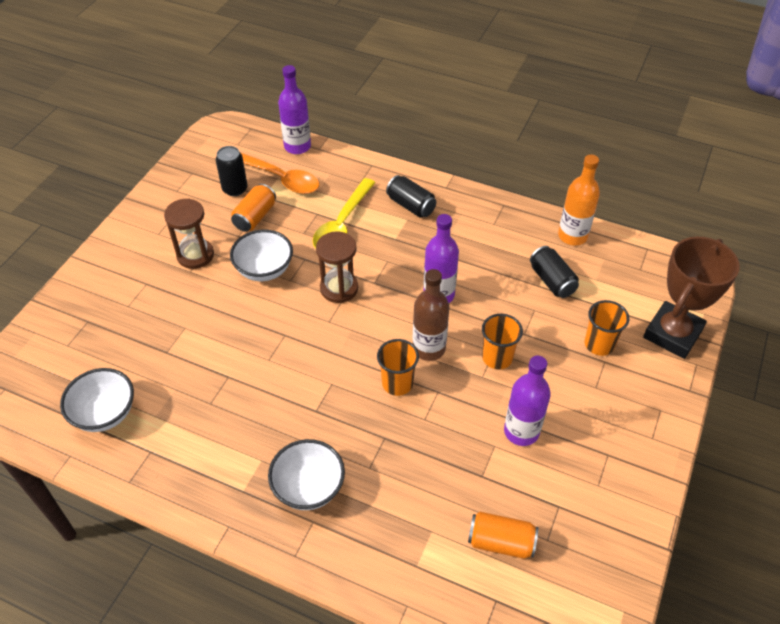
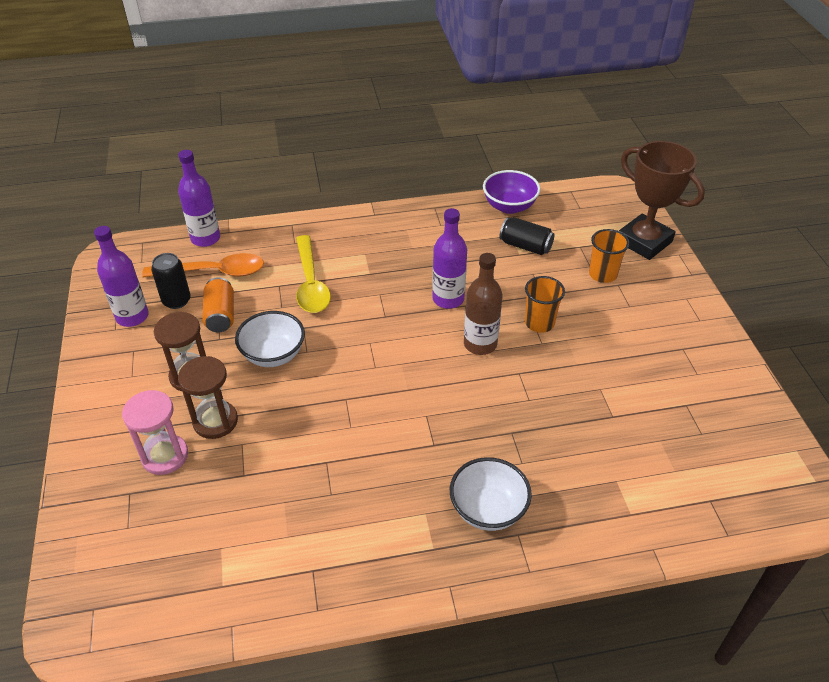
camera: 35 degrees left, 5 degrees down
(105, 413) = (232, 565): white bowl -> none
(130, 307) = (165, 456): none -> pink hourglass
(339, 288) = (358, 336): brown hourglass -> brown hourglass (215, 421)
(397, 383) = (481, 384): orange cup -> none
(411, 205) = (358, 241): black can -> none
(500, 542) = (672, 456): orange can -> none
(521, 431) = (609, 367): purple bottle -> purple bottle (132, 317)
(572, 236) = (509, 206): orange bottle -> purple bowl
(672, 334) = (644, 241): brown trophy -> brown trophy turned 45 degrees counterclockwise

